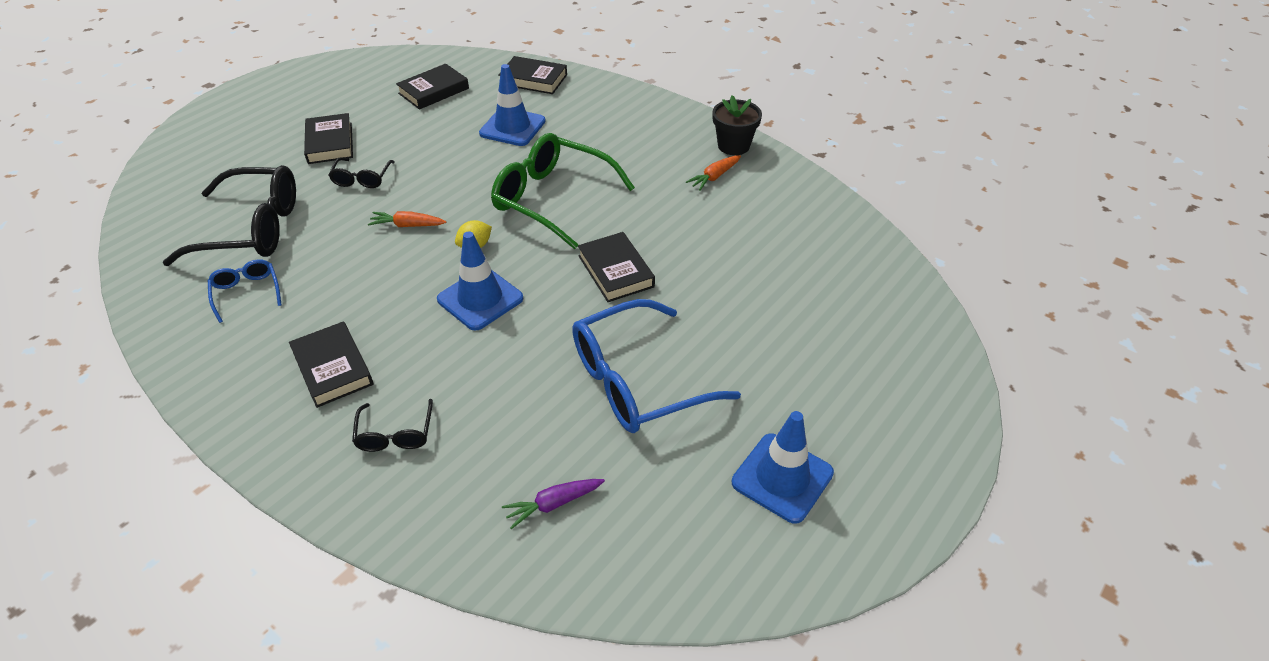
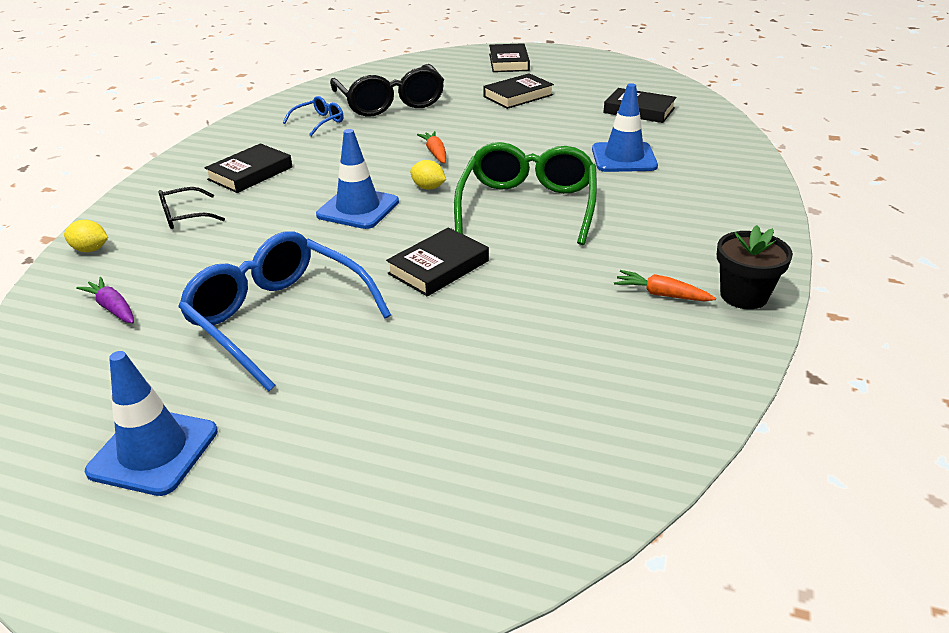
camera: 70 degrees right, 10 degrees down
(362, 179) = (482, 119): black glasses -> none
(413, 525) = (90, 249): none -> yellow lemon
(533, 79) = (719, 146): black book -> black book (509, 62)

